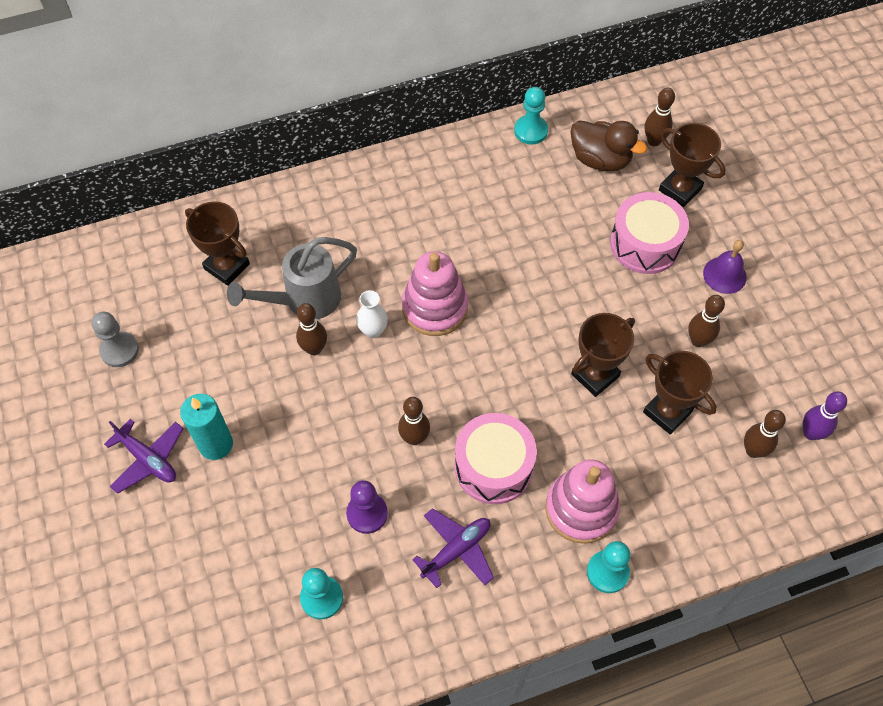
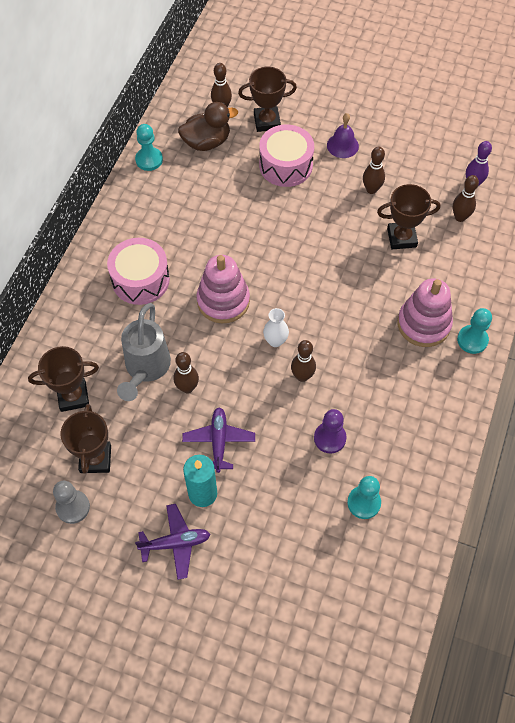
camera: 50 degrees left, 0 degrees up
(373, 330) = (206, 345): white vase -> white vase (275, 341)
(456, 550) = (395, 406): purple plane -> purple plane (219, 441)
(493, 466) = (358, 348): pink drum -> pink drum (140, 280)
(595, 375) = (347, 254): brown trophy -> brown trophy (95, 459)

